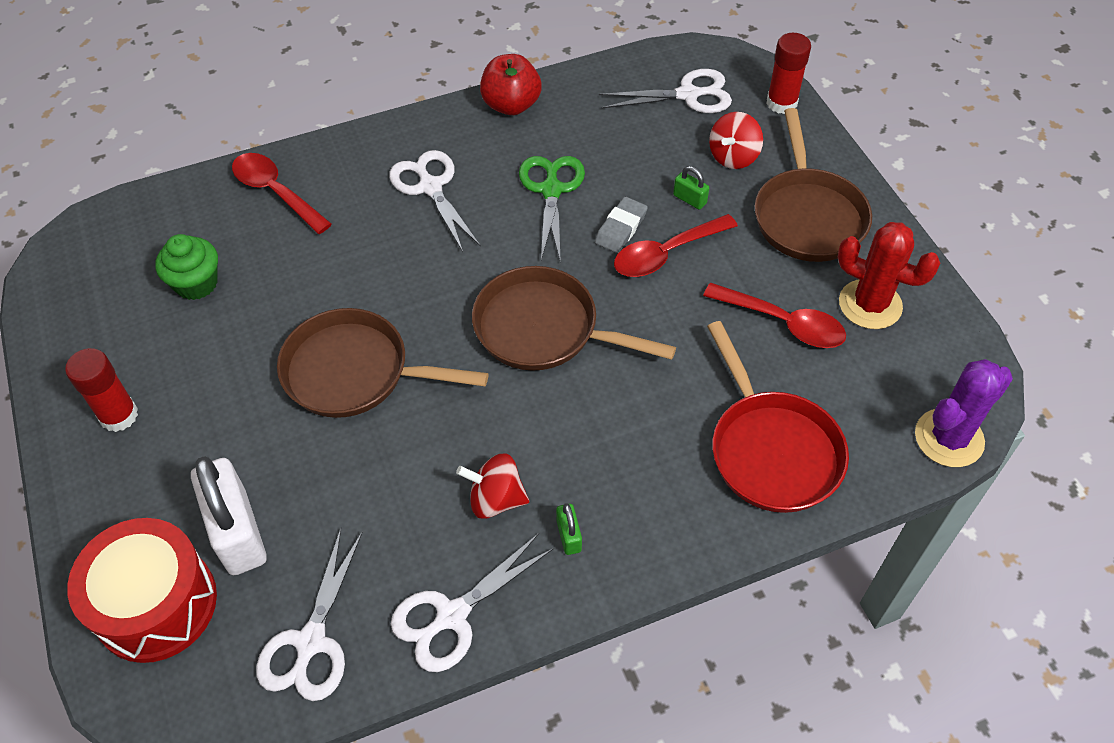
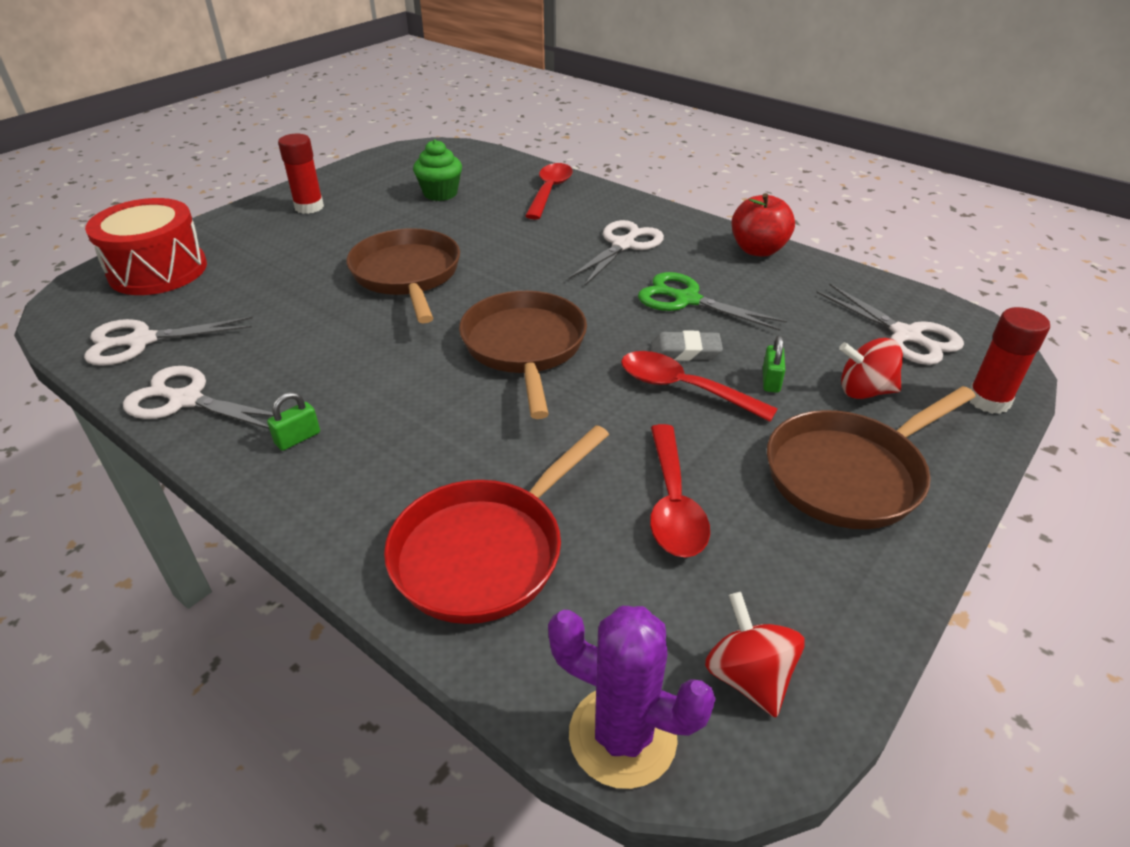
camera: 60 degrees right, 15 degrees down
(238, 532) = (231, 279): white padlock -> none
(495, 499) = (319, 383): red spinning top -> red spinning top (748, 676)
(551, 190) = (687, 300): green scissors -> green scissors turned 120 degrees counterclockwise
(870, 304) = (773, 574): red cactus -> none

